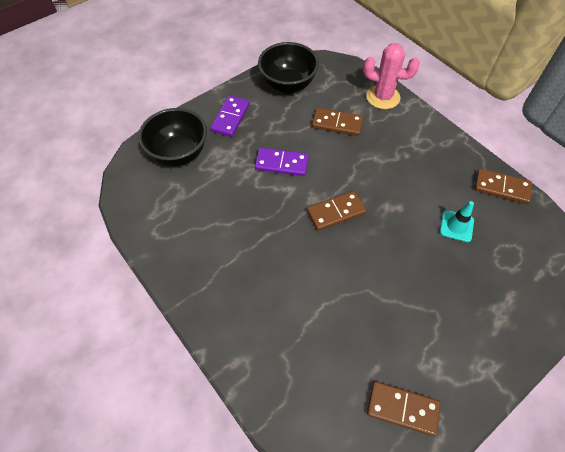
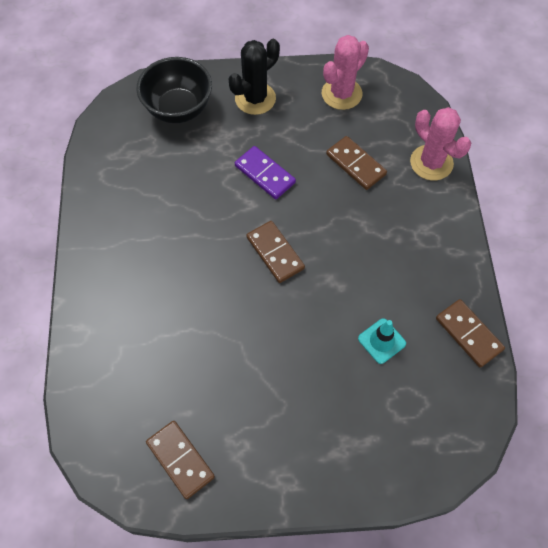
camera: 35 degrees right, 5 degrees up
(230, 117) = (255, 98): purple domino -> black cactus
(288, 85) = (341, 94): black bowl -> pink cactus
(336, 212) = (275, 253): brown domino -> brown domino turned 45 degrees clockwise

